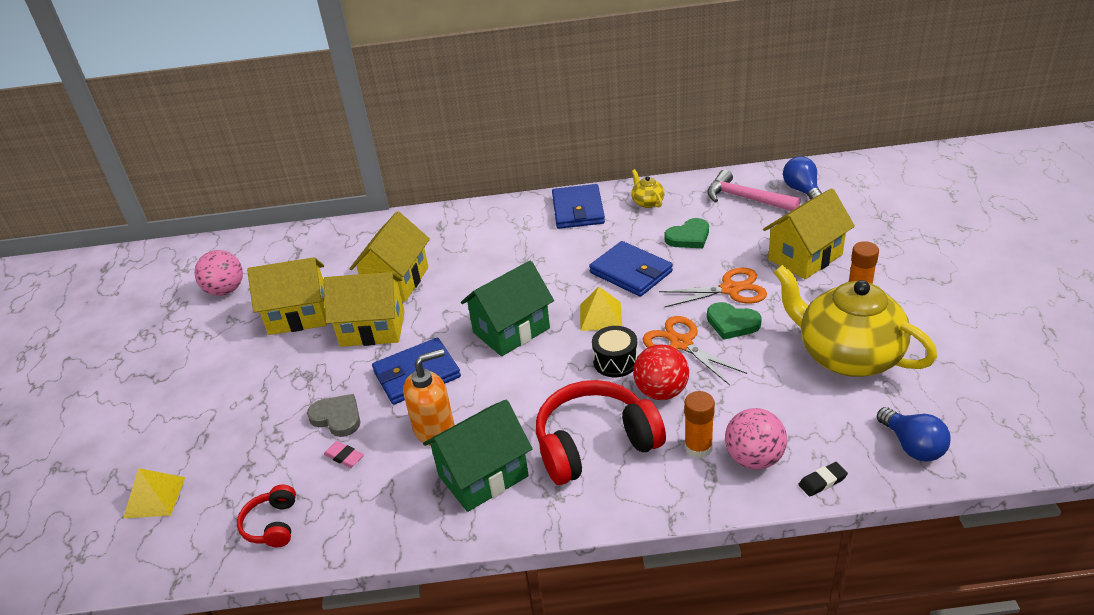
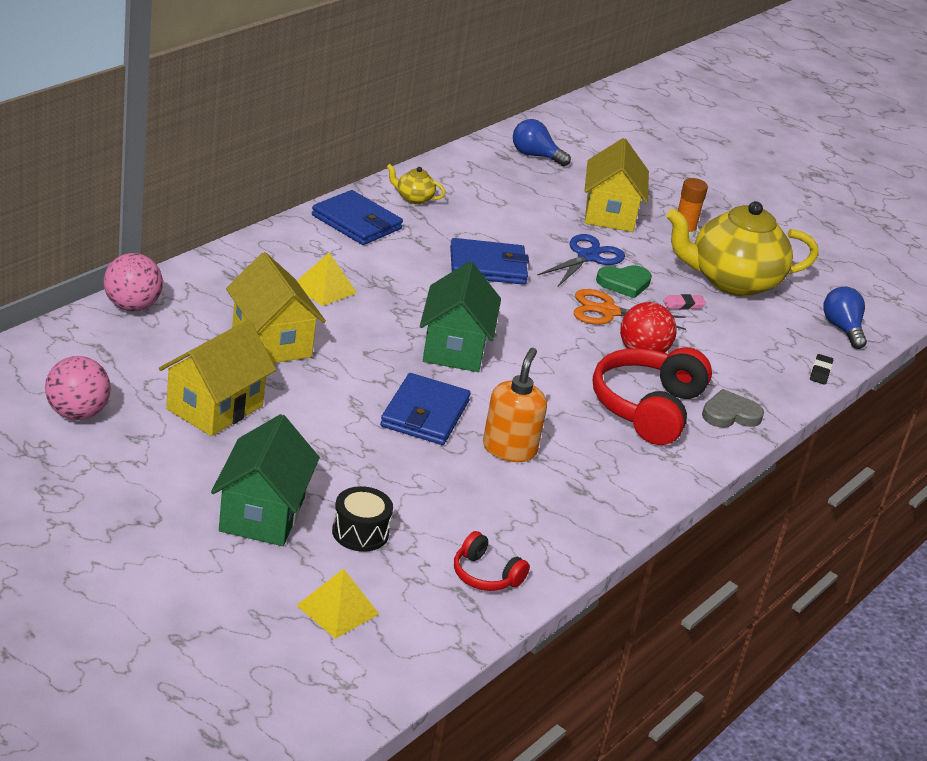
camera: 55 degrees left, 5 degrees down
(337, 417) = (407, 475): grey heart -> grey heart (730, 414)
(344, 456) = (464, 501): pink eraser -> pink eraser (683, 305)
(372, 329) = (317, 392): yellow house -> none
(483, 476) = (599, 465): green house -> green house (262, 514)
(600, 316) = (514, 311): yellow pyramid -> yellow pyramid (324, 288)
(615, 361) = (577, 343): black drum -> black drum (360, 532)
(688, 237) = (495, 221): green heart -> none
(698, 447) = (719, 382): orange glue stick -> none
(730, 289) = (588, 257): orange scissors -> blue scissors
(746, 198) = (497, 174): pink hammer -> none
(754, 458) = (763, 374): pink ball -> pink ball (132, 306)
(912, 446) = (842, 329): blue light bulb -> blue light bulb turned 120 degrees counterclockwise

